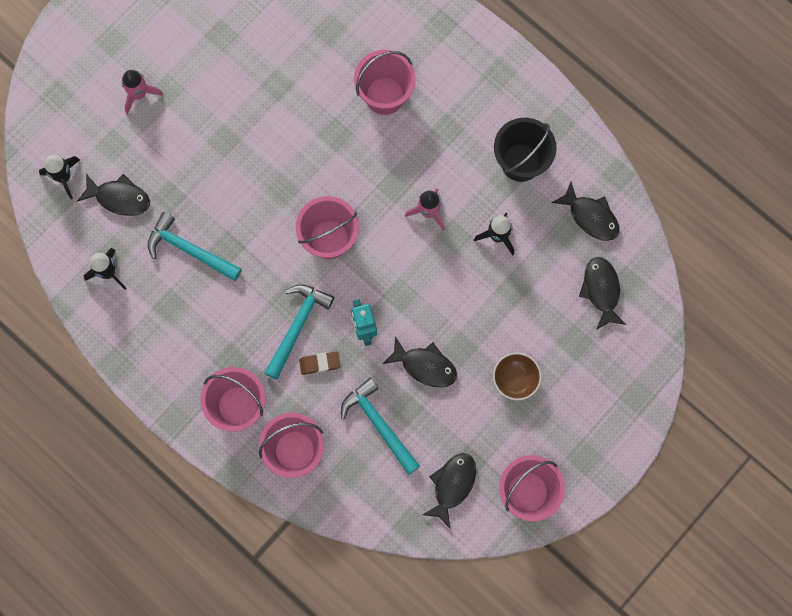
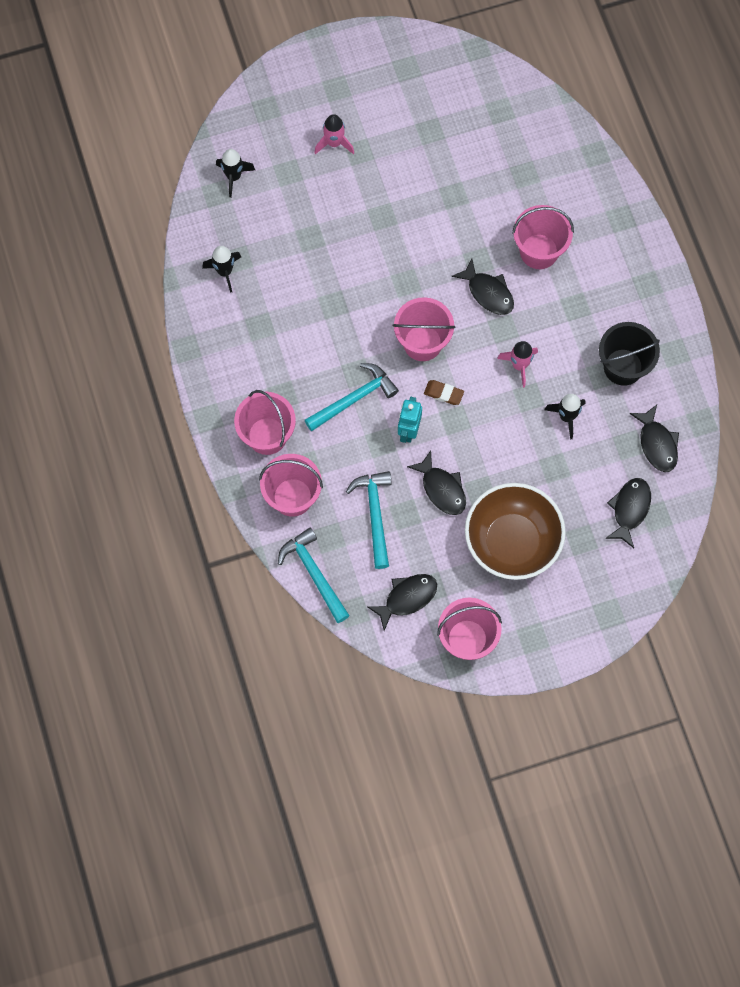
camera: 30 degrees right, 5 degrees down
(119, 198) = (269, 217): black fish -> black fish (488, 292)
(189, 249) = (302, 289): turquoise hammer -> turquoise hammer (314, 573)
(319, 363) = (354, 438): brown eraser -> brown eraser (443, 393)
(515, 379) = (512, 541): brown bowl -> brown bowl, size x2.12

